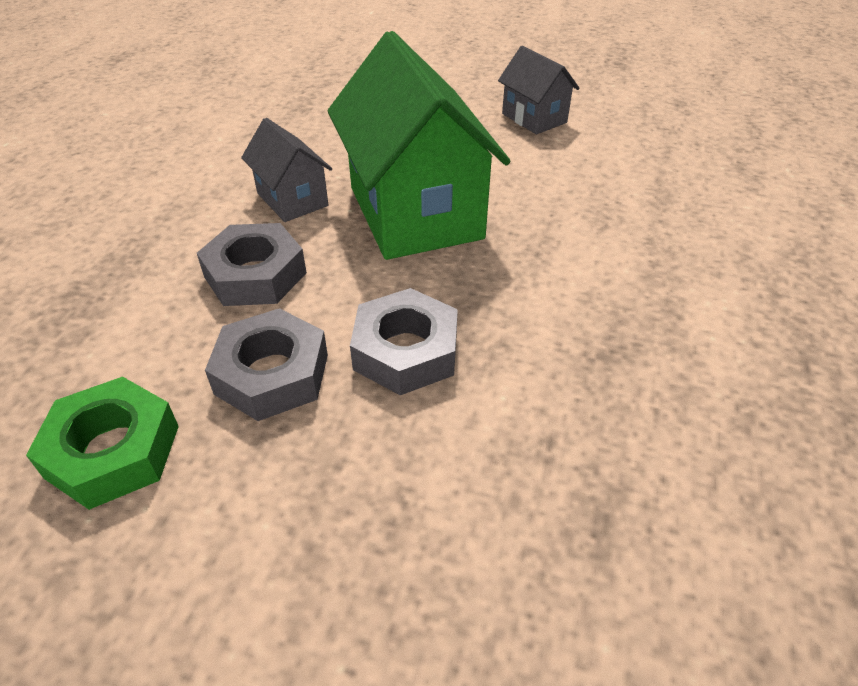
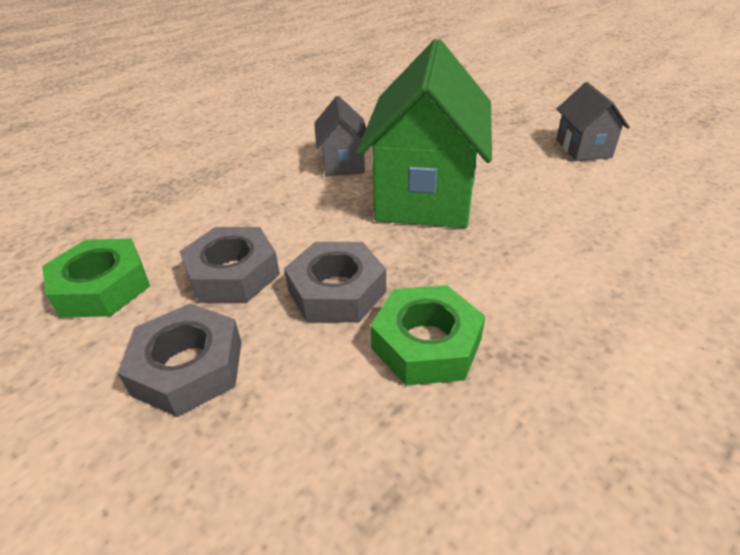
camera: 30 degrees right, 5 degrees down
(255, 275) = (277, 205): grey nut -> grey nut (188, 367)
(532, 371) = (426, 343): none -> green nut

